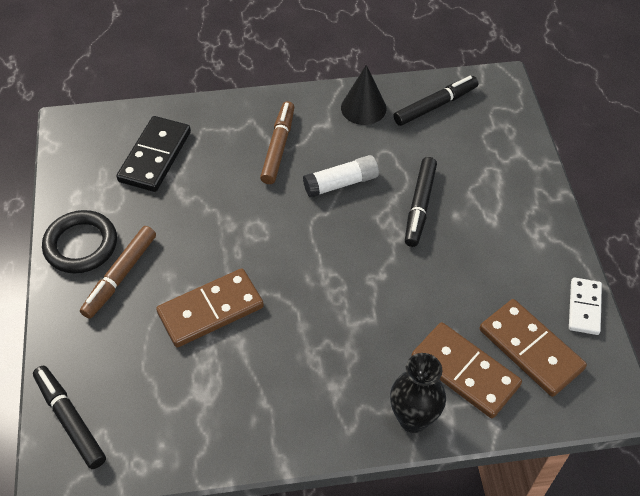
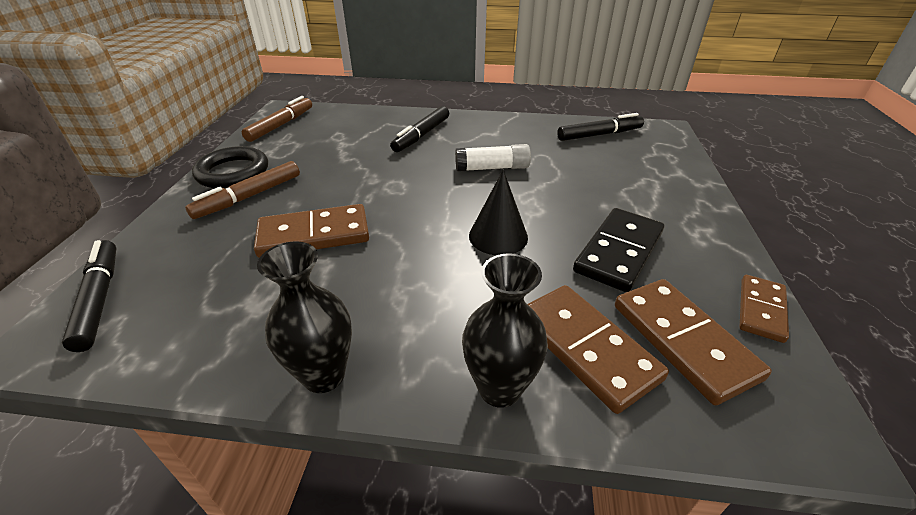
camera: 15 degrees right, 15 degrees down
(155, 156) = (337, 132): black domino -> black domino (619, 252)
(278, 147) = (445, 140): brown marker -> brown marker (281, 125)
(289, 439) = (324, 375): none -> black vase
(363, 108) = (531, 128): black cone -> black cone (498, 236)
(419, 206) = (566, 193): black marker -> black marker (421, 135)
(584, 307) = (761, 310): white domino -> brown domino

